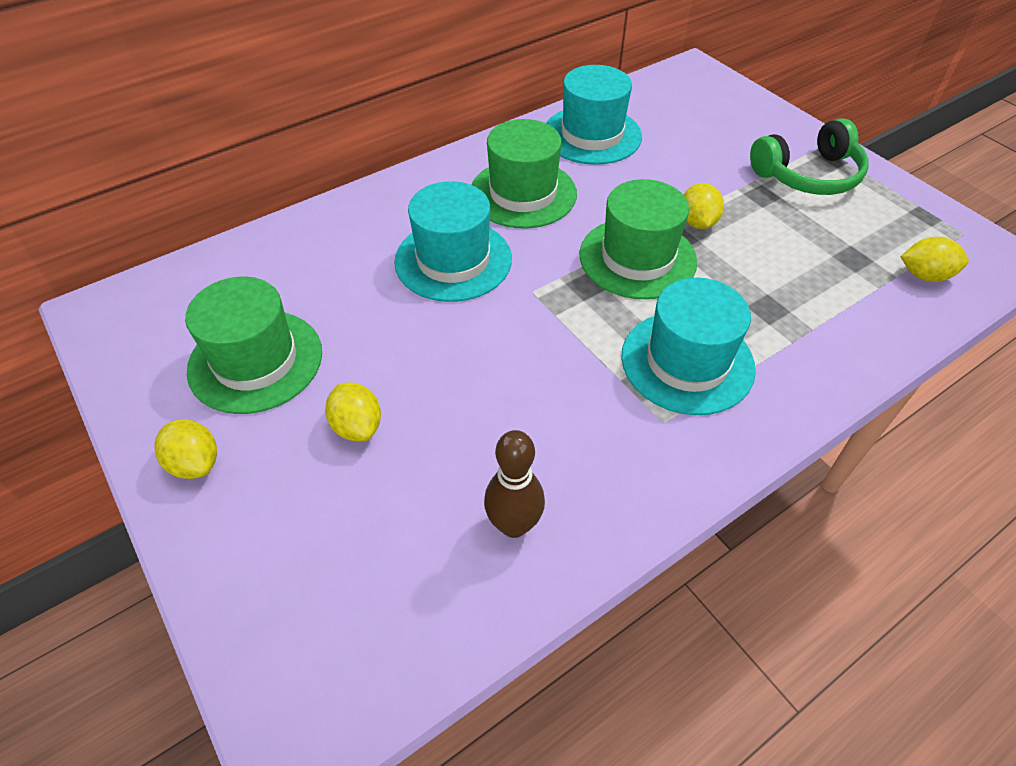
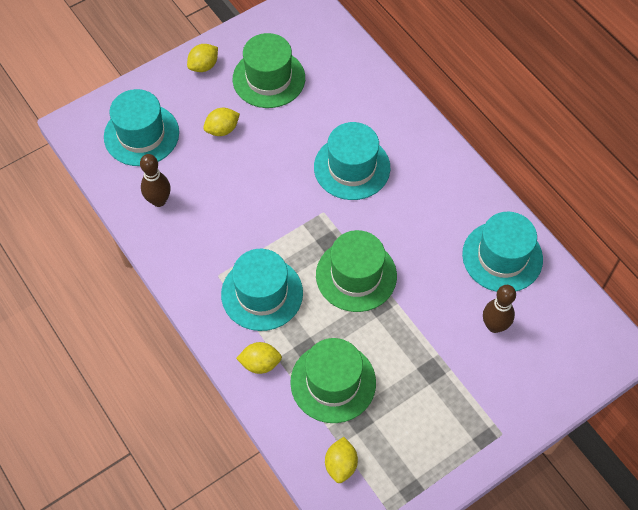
camera: 90 degrees right, 10 degrees up
(348, 570) = (141, 135): none -> turquoise hat
(523, 193) = (423, 207): green hat -> green hat (333, 382)
(687, 145) = (494, 326): none -> brown bowling pin
(697, 222) = (396, 319): yellow lemon -> yellow lemon (260, 363)
(808, 175) = (459, 412): green headphones -> none

